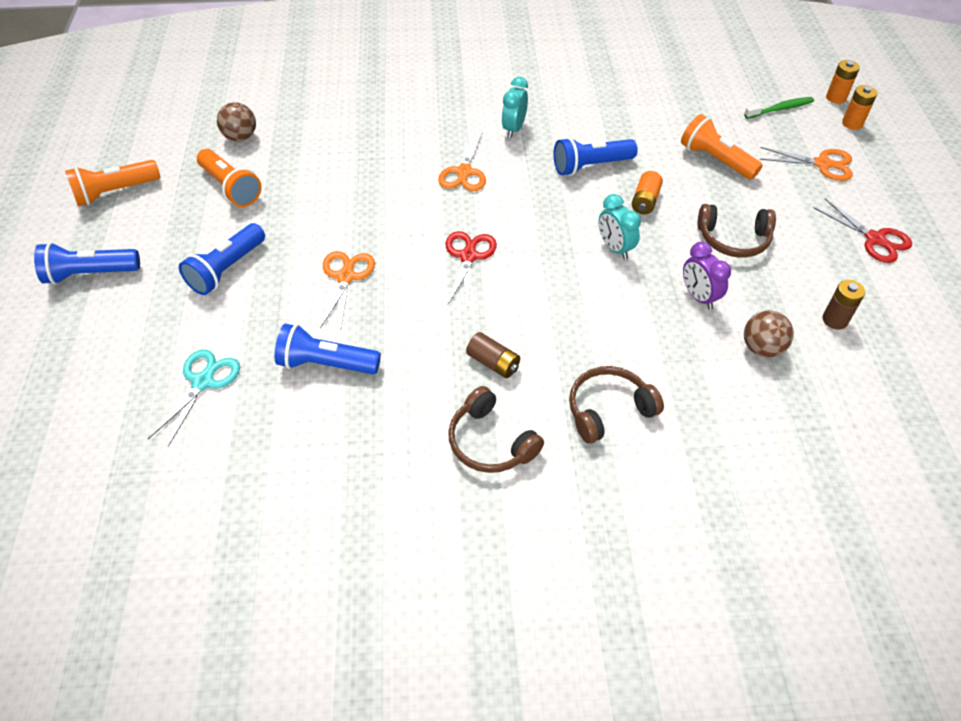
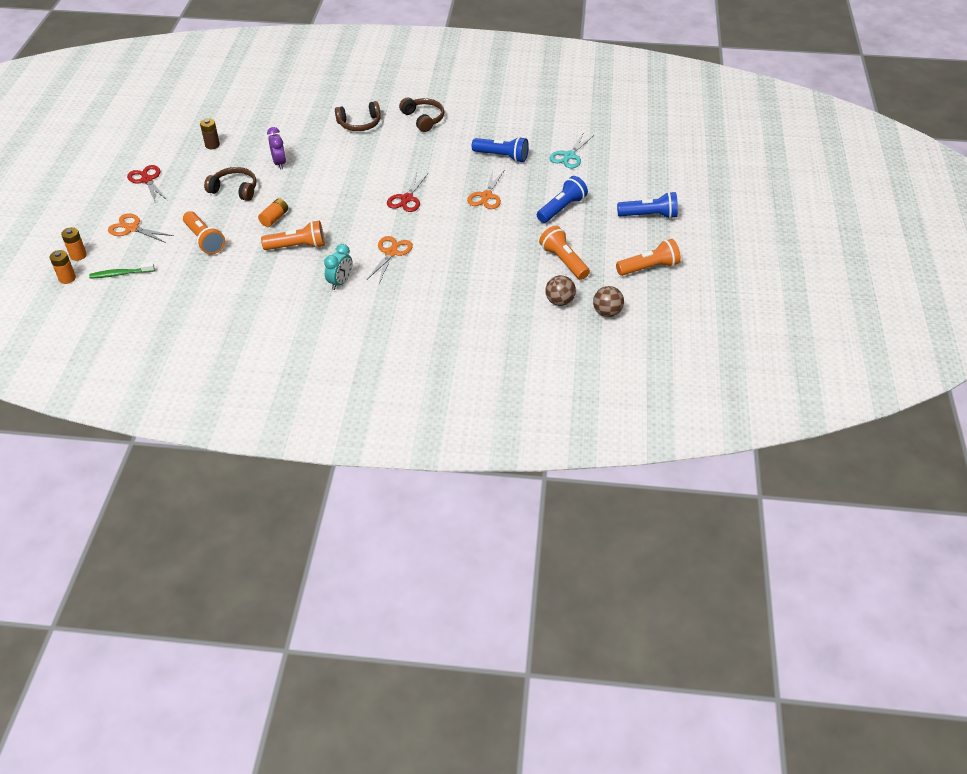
camera: 170 degrees left, 5 degrees down
(493, 363) = (411, 147): brown battery -> none
(590, 166) = (297, 246): blue flashlight -> orange flashlight
(615, 248) = (312, 193): turquoise clock -> none
(761, 348) = (263, 138): brown ball -> brown ball (607, 312)

